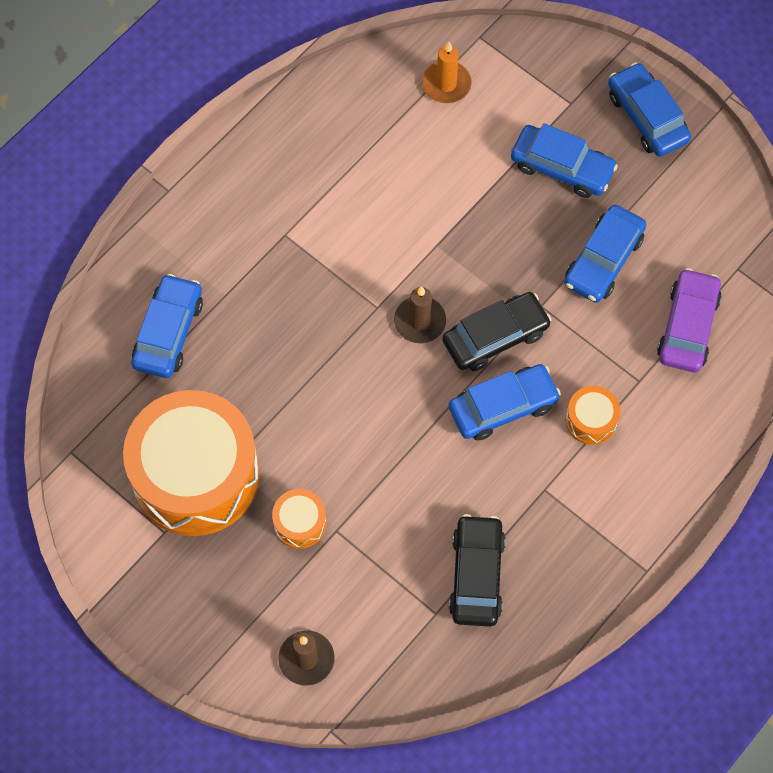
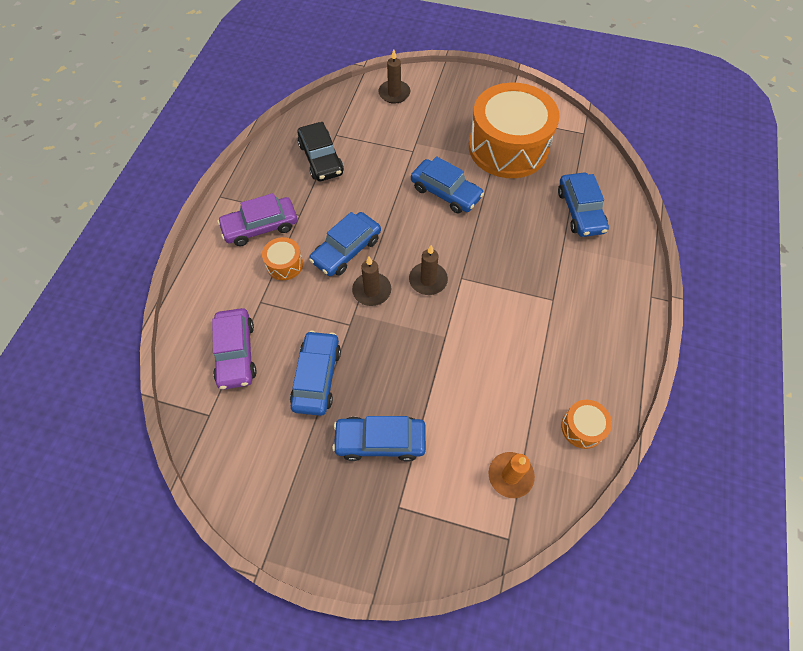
camera: 155 degrees right, 5 degrees down
(300, 523) = (435, 147): orange drum -> orange drum (582, 427)
(495, 337) = (372, 290): black car -> brown candle
(604, 492) = (260, 227): none -> purple car
(647, 117) = (326, 524): blue car -> blue car (445, 192)

